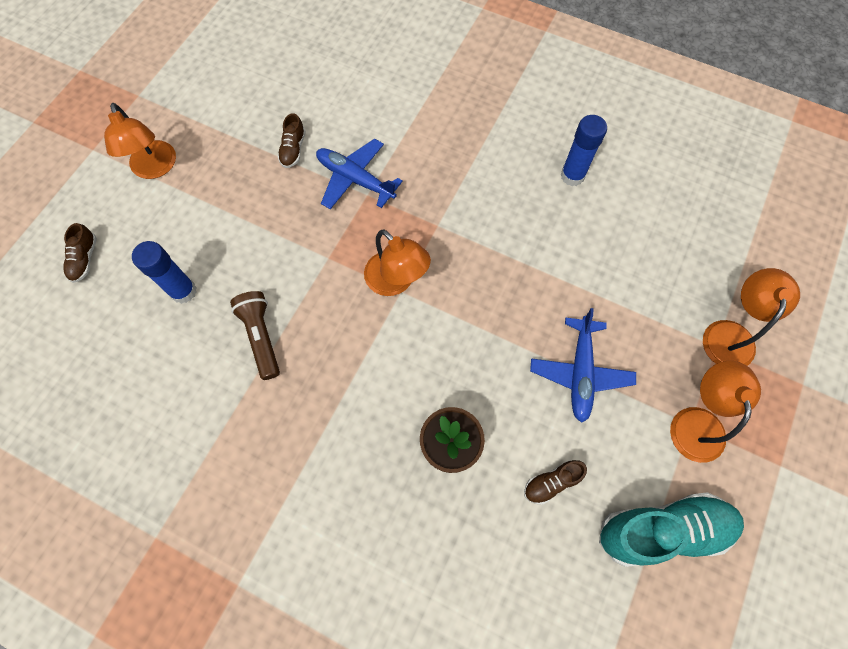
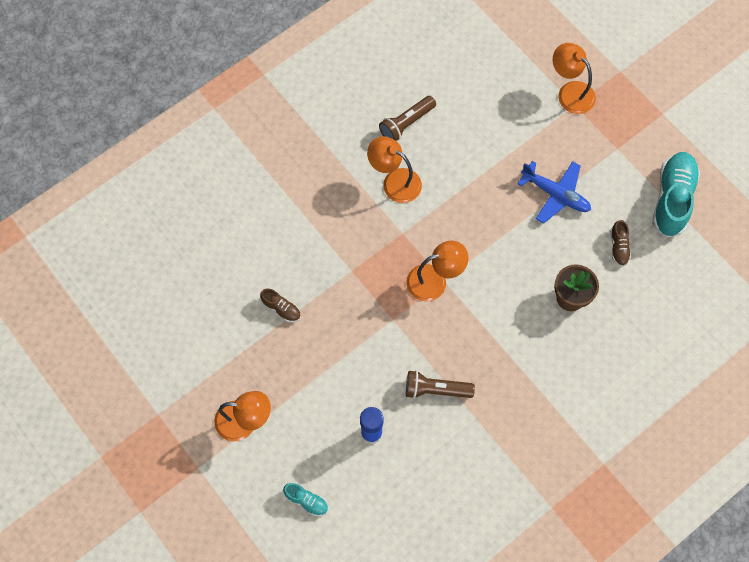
camera: 65 degrees left, 0 degrees up
(84, 259) = (306, 501): brown shoe -> turquoise shoe
(355, 179) = (333, 274): blue plane -> none
(572, 176) = (406, 123): blue glue stick -> brown flashlight
(696, 421) = (617, 144): orange lamp -> orange lamp (394, 181)

